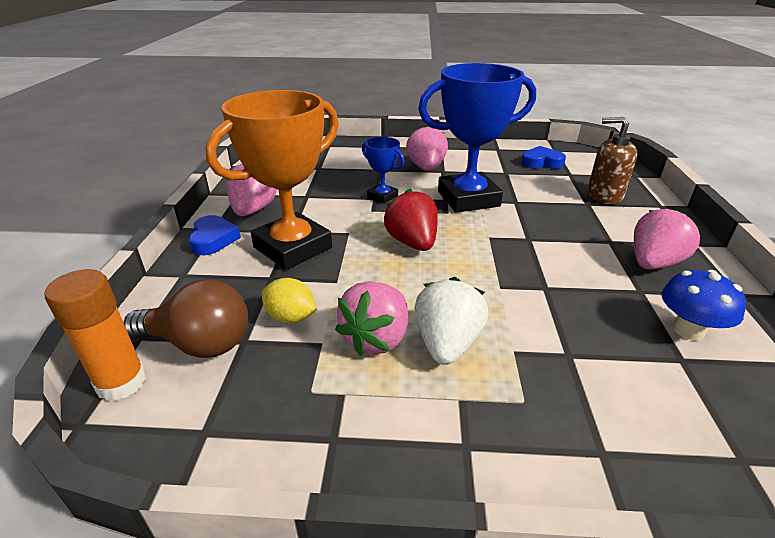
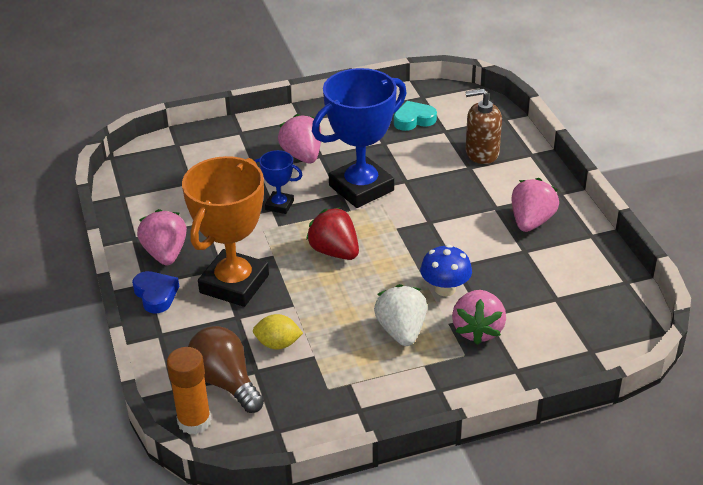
camera: 20 degrees left, 5 degrees up
(199, 344) = (225, 382): brown light bulb -> brown light bulb turned 120 degrees counterclockwise
(376, 338) = (351, 341): pink strawberry -> pink strawberry (478, 330)
(541, 162) = (414, 120): blue heart -> turquoise heart
(688, 330) = (559, 275): blue mushroom -> blue mushroom (445, 289)

